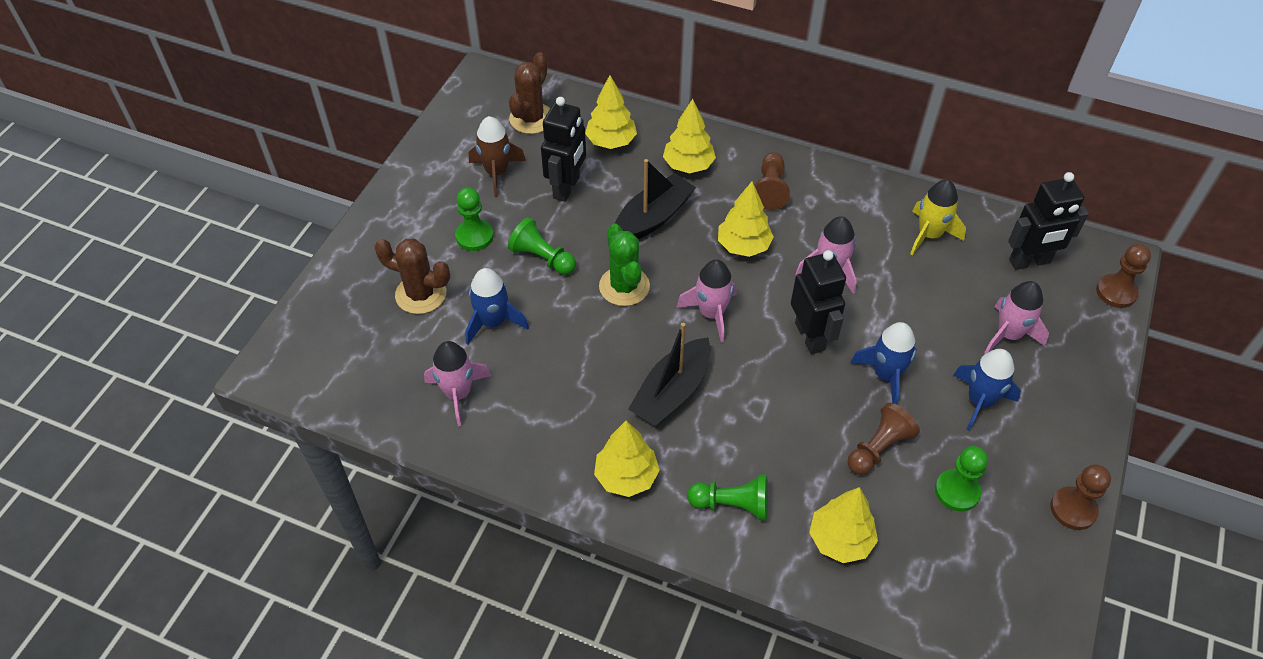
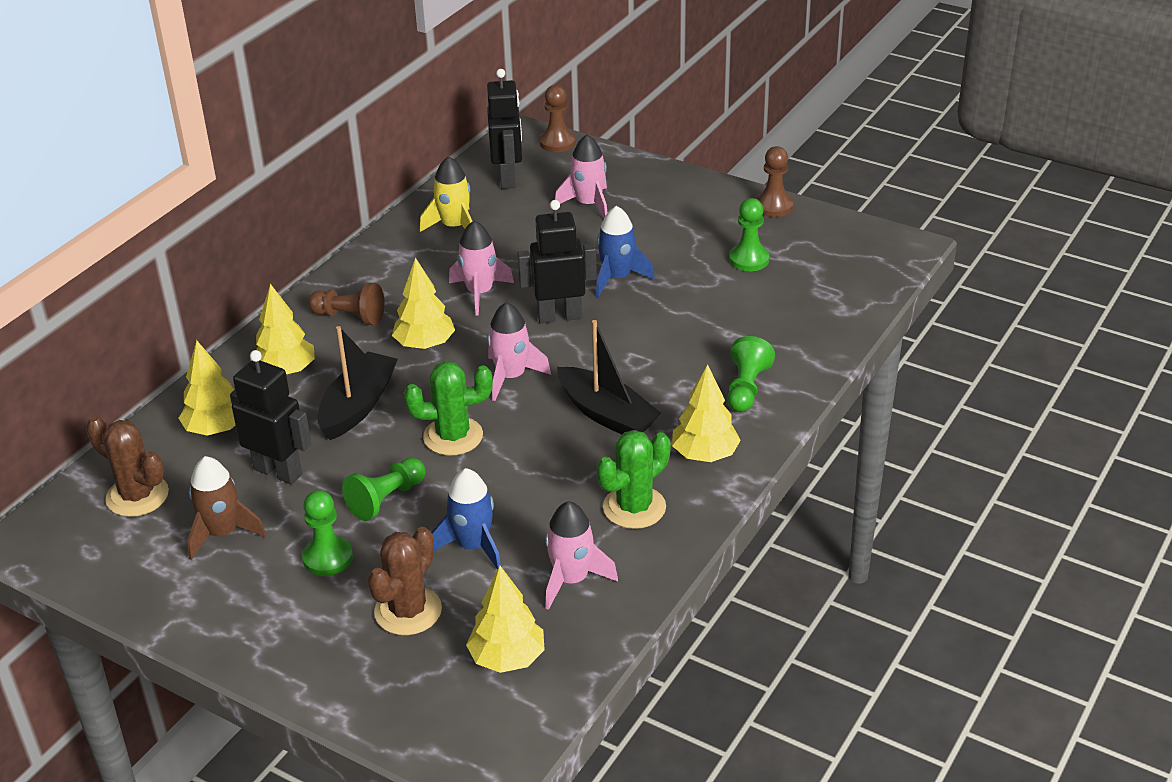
camera: 80 degrees left, 15 degrees down
(549, 428) = (634, 507): none -> green cactus
(653, 218) = (358, 406): black boat -> black boat turned 60 degrees clockwise
(840, 540) = (791, 329): yellow tree -> yellow tree (507, 658)
(878, 448) = (698, 294): brown pawn -> none
(980, 401) = (658, 232): blue rocket -> none

